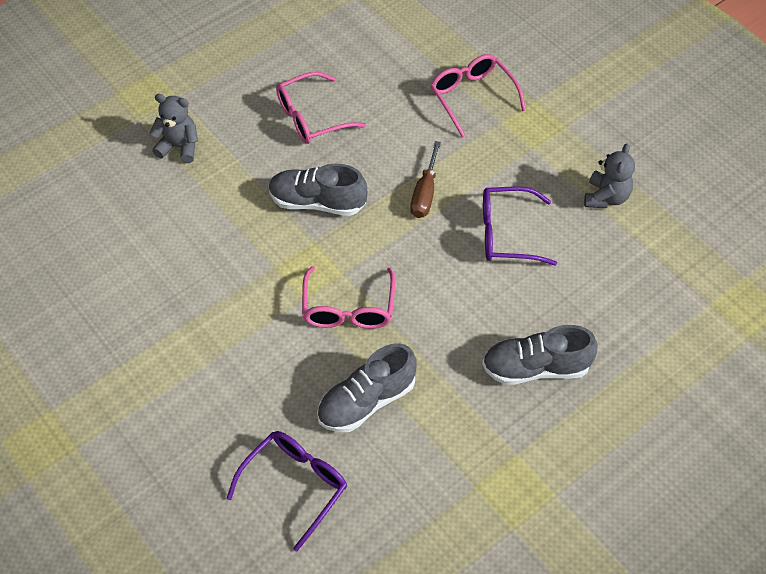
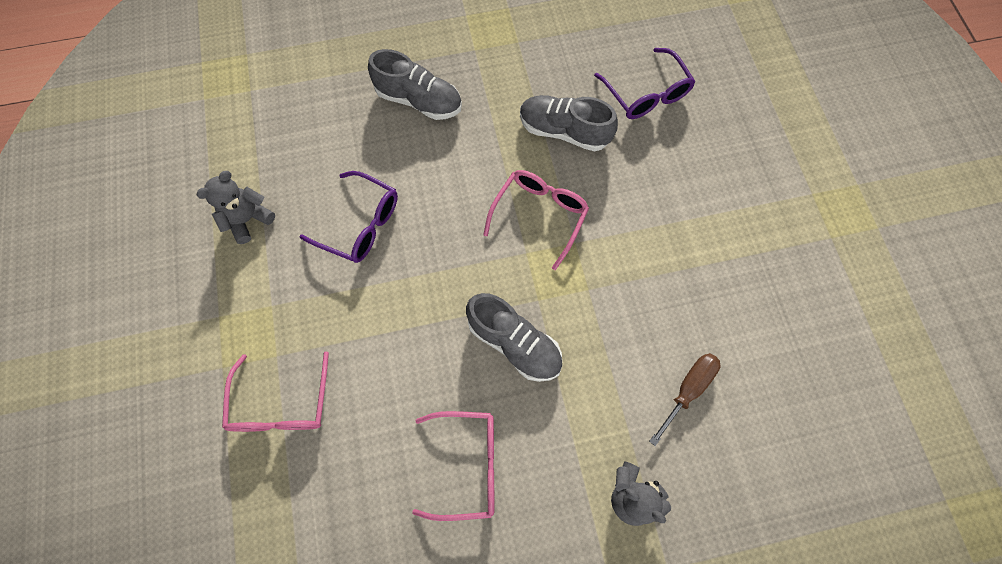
camera: 155 degrees left, 15 degrees up
(295, 485) = (646, 94): purple glasses -> purple glasses turned 90 degrees counterclockwise
(367, 401) = (564, 131): grey shoe -> grey shoe turned 150 degrees counterclockwise
(425, 193) = (406, 303): brown screwdriver -> brown screwdriver (687, 390)

